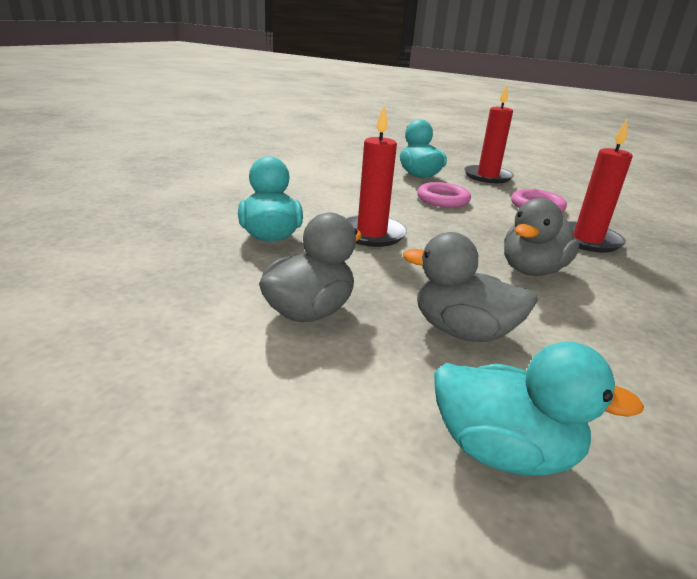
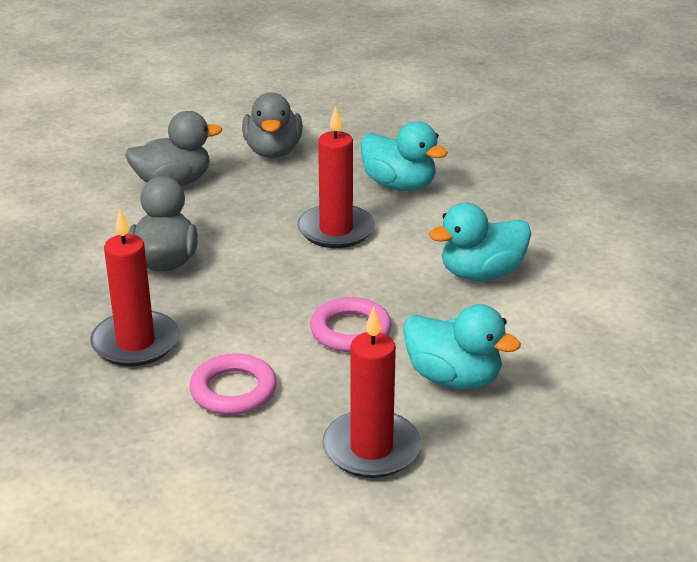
camera: 140 degrees right, 5 degrees up
(503, 451) = (109, 142): turquoise duck -> turquoise duck (481, 273)

